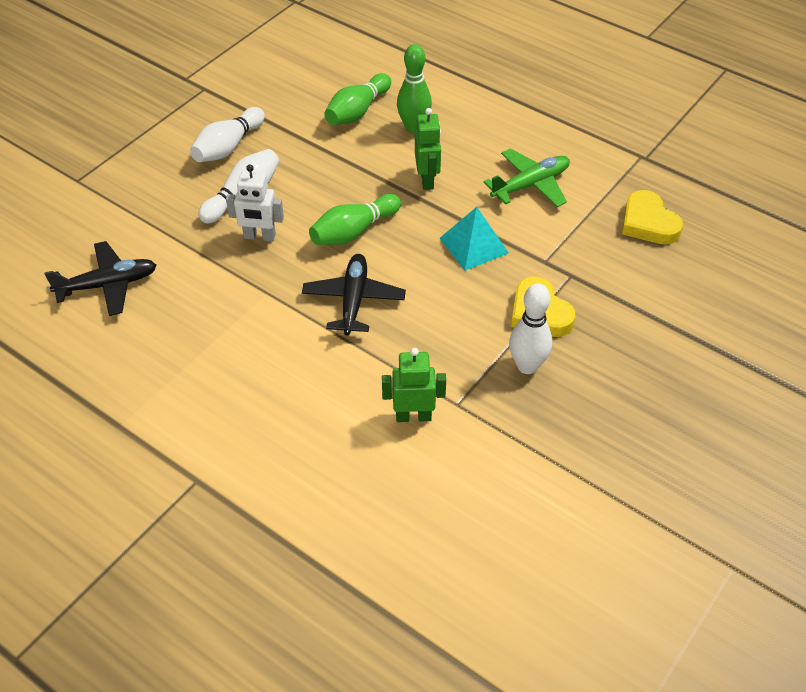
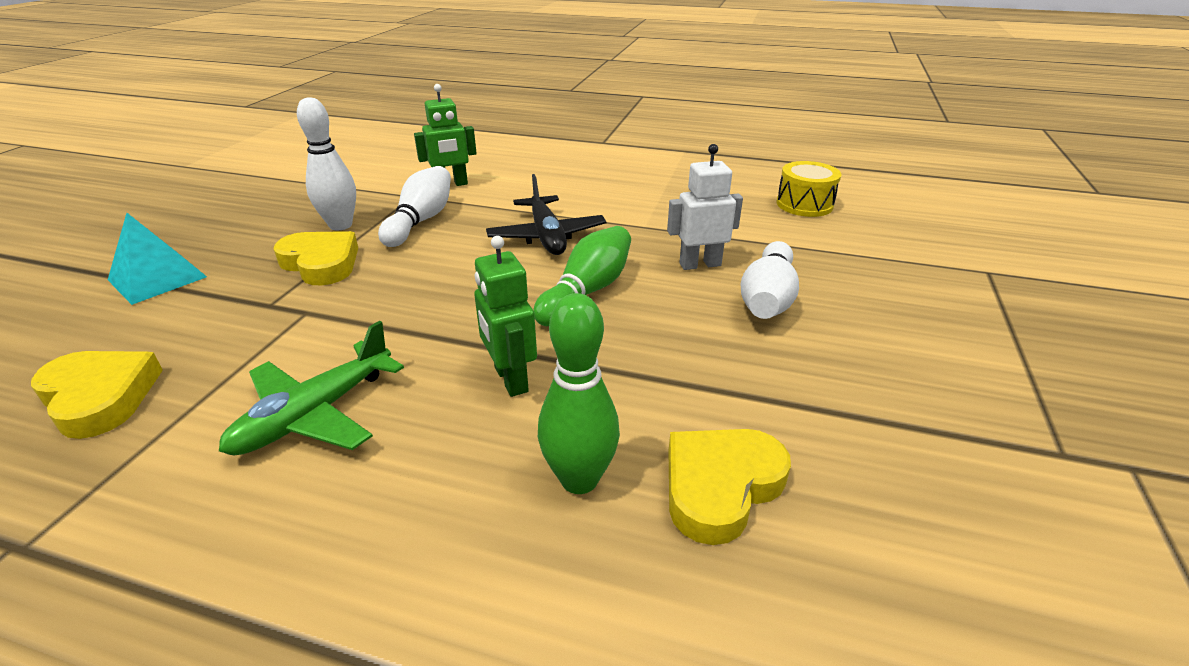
camera: 160 degrees right, 15 degrees down
(108, 285) = (804, 204): black plane -> yellow drum
(228, 147) = (869, 355): white bowling pin -> white bowling pin (421, 221)
(357, 111) = (720, 486): green bowling pin -> yellow heart
(473, 245) = (413, 309): turquoise pyramid -> turquoise pyramid (157, 278)

